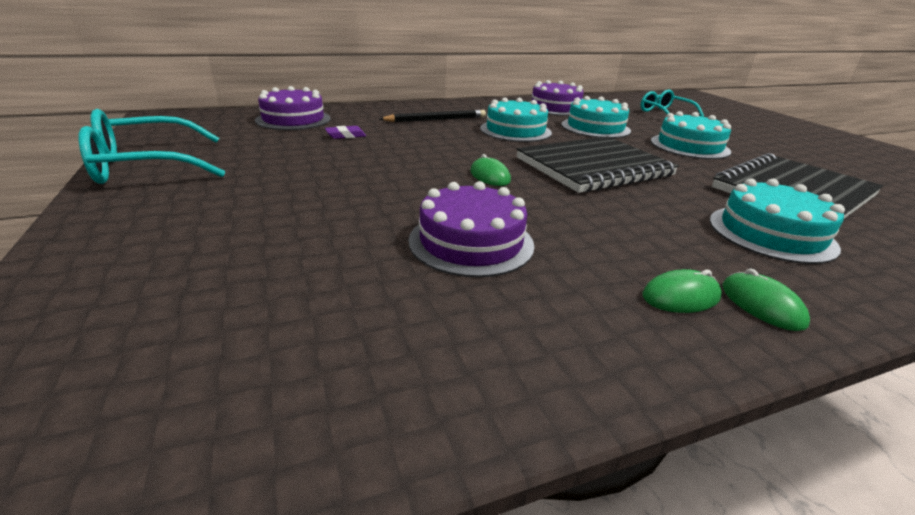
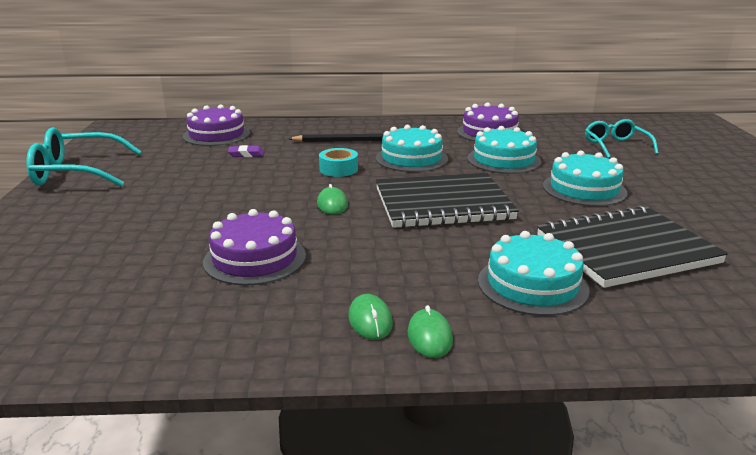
camera: 20 degrees right, 5 degrees down
(458, 144) = (338, 169): none -> turquoise tape
(680, 296) = (370, 320): green mouse -> green mouse turned 75 degrees clockwise

